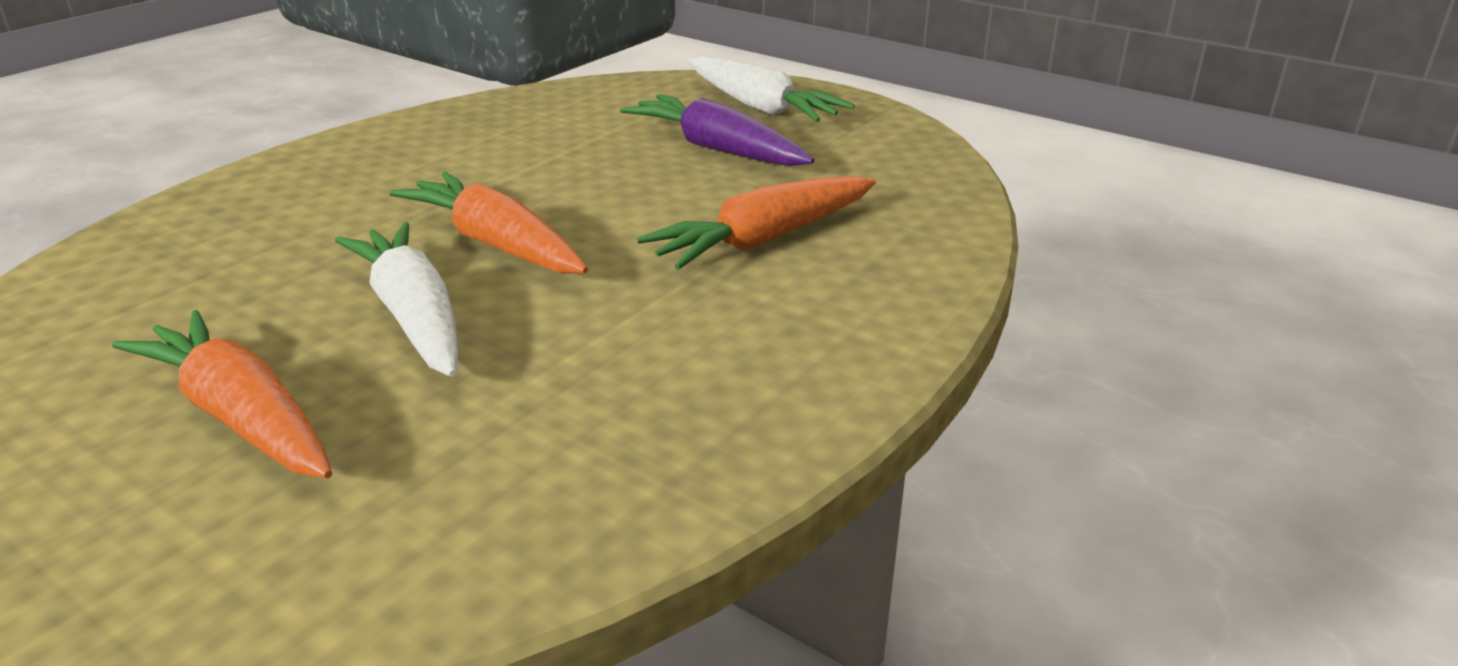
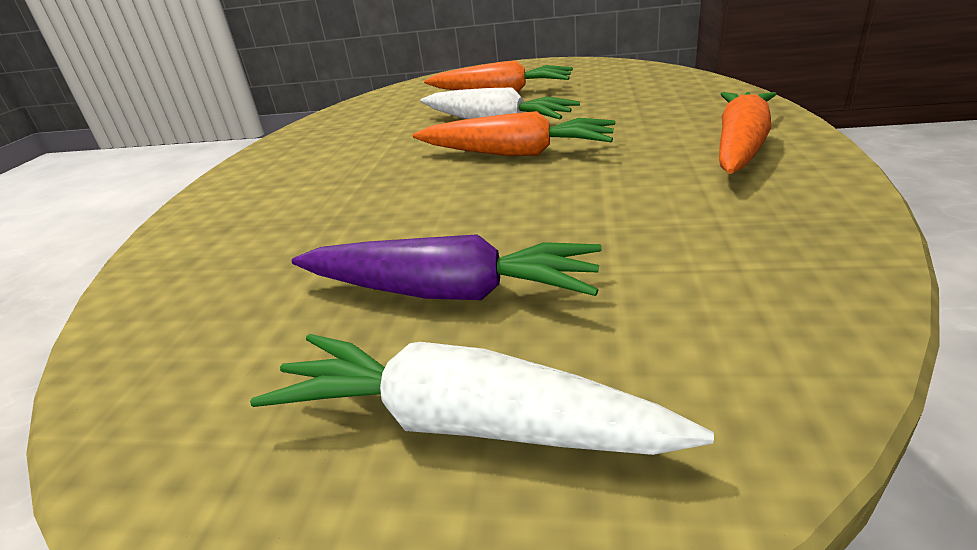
camera: 155 degrees right, 0 degrees up
(763, 240) = (324, 215): orange carrot -> orange carrot (740, 145)

